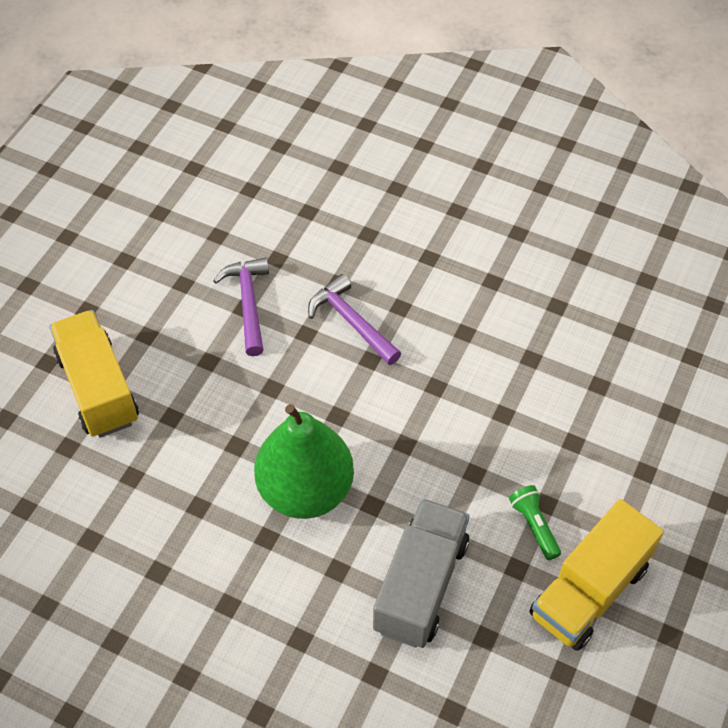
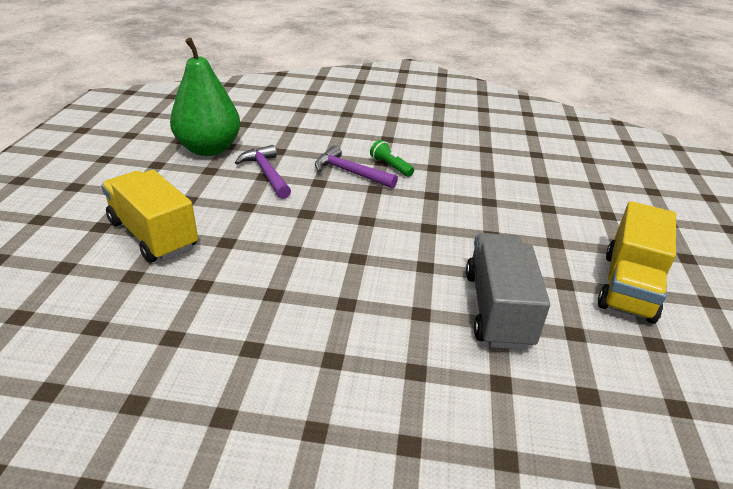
camera: 20 degrees left, 20 degrees down
(305, 490) = (364, 267): green pear -> green pear (209, 149)
(534, 526) = (557, 256): green flashlight -> green flashlight (390, 166)

